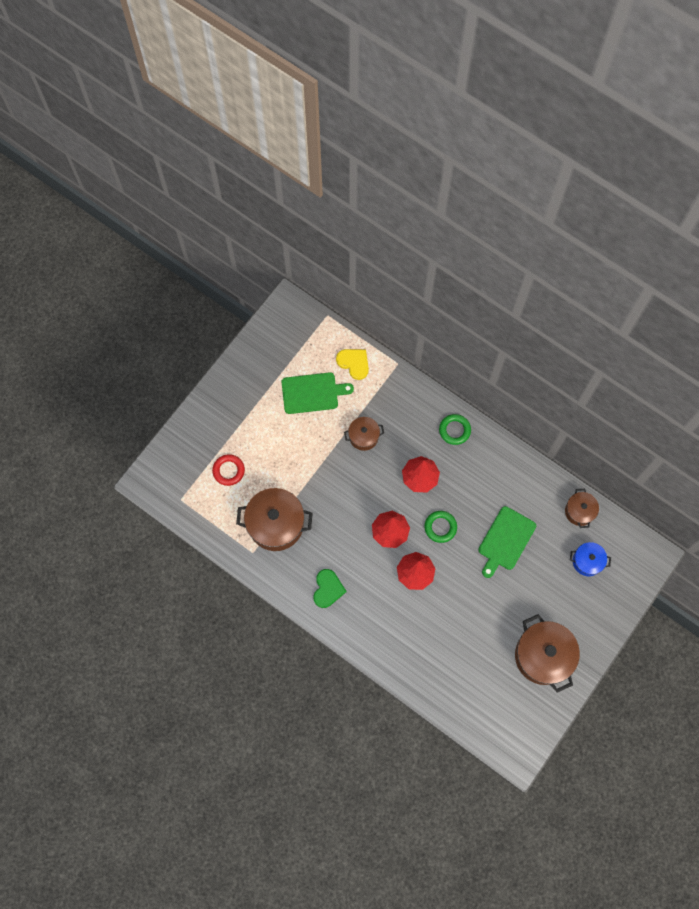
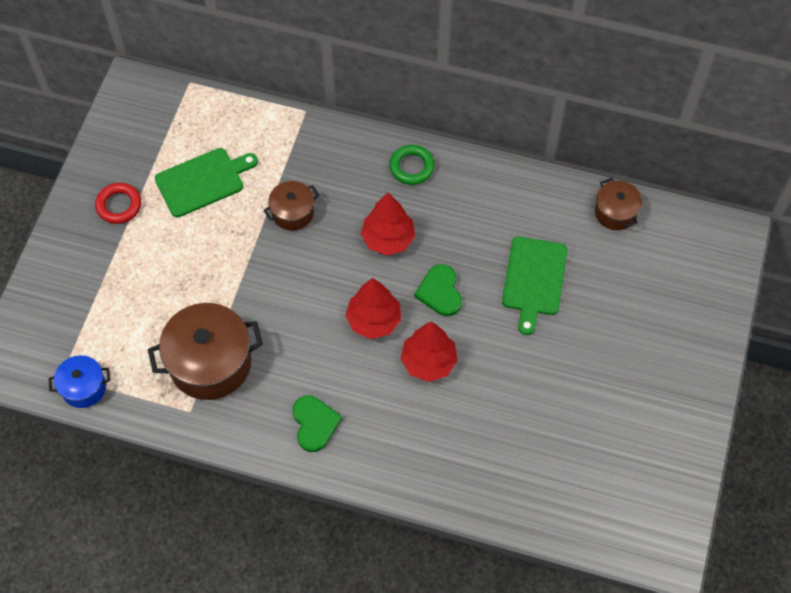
camera: 20 degrees left, 10 degrees down
(228, 470) = (119, 315): red ring -> red ring (119, 205)
(354, 363) = (246, 128): yellow heart -> none
(440, 527) = (440, 292): green ring -> green heart
(543, 656) = (645, 409): brown pot -> none
(587, 561) = (652, 270): blue pot -> blue pot (84, 387)

